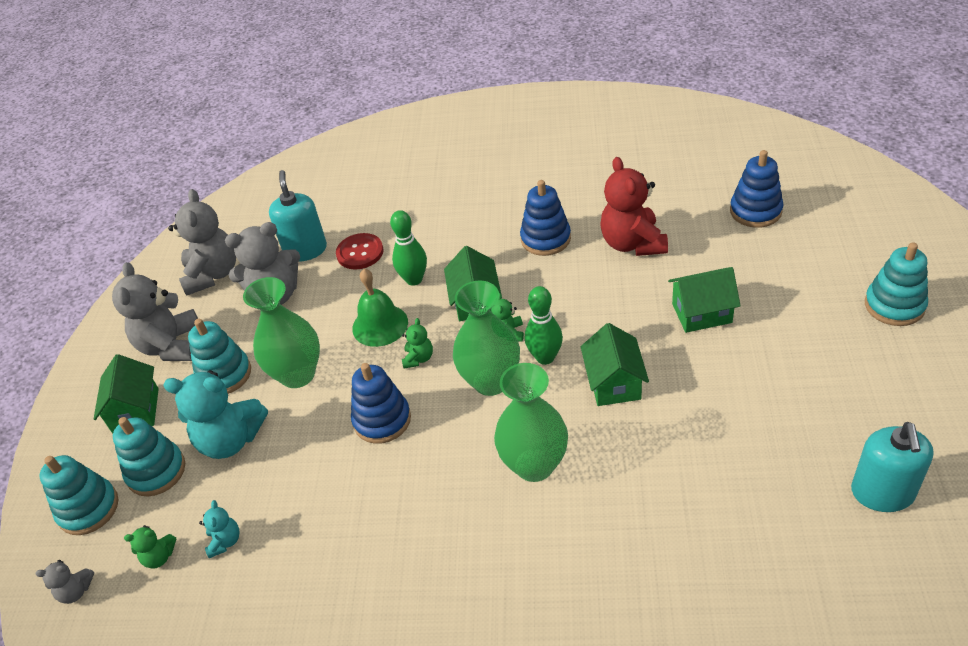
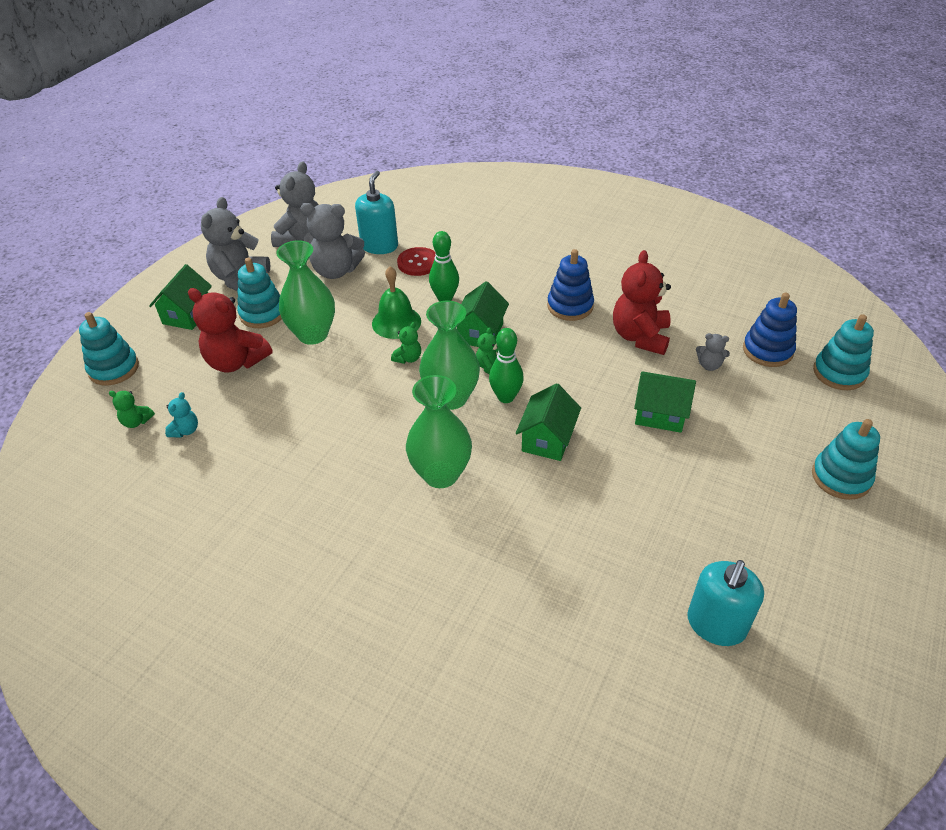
camera: 20 degrees right, 0 degrees up
(76, 591) = (70, 420): grey teddy bear -> grey teddy bear (709, 365)
(156, 471) = (173, 362): turquoise stacking toy -> turquoise stacking toy (839, 373)
(230, 440) = (236, 361): turquoise teddy bear -> red teddy bear
(382, 420) = (350, 392): blue stacking toy -> none

